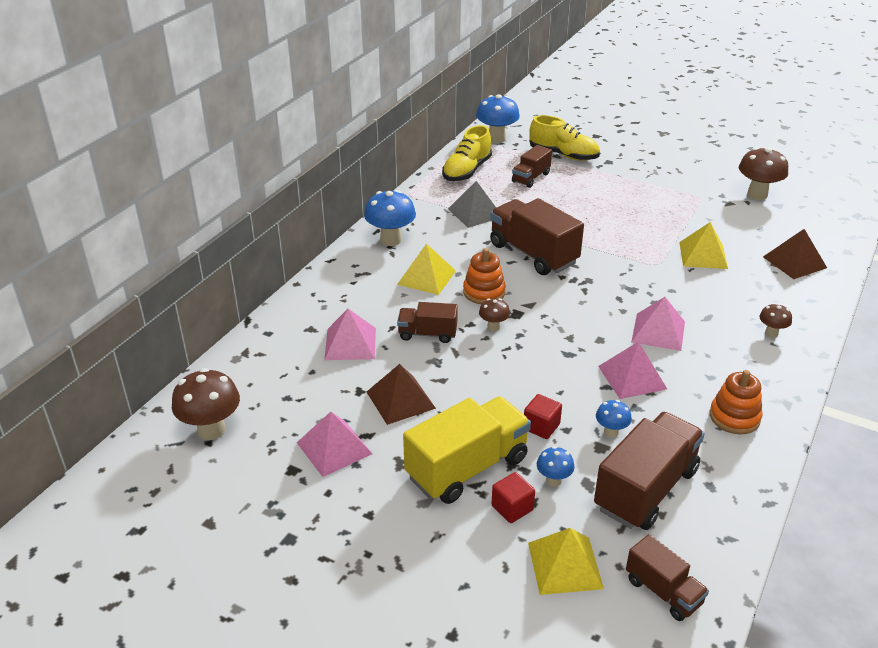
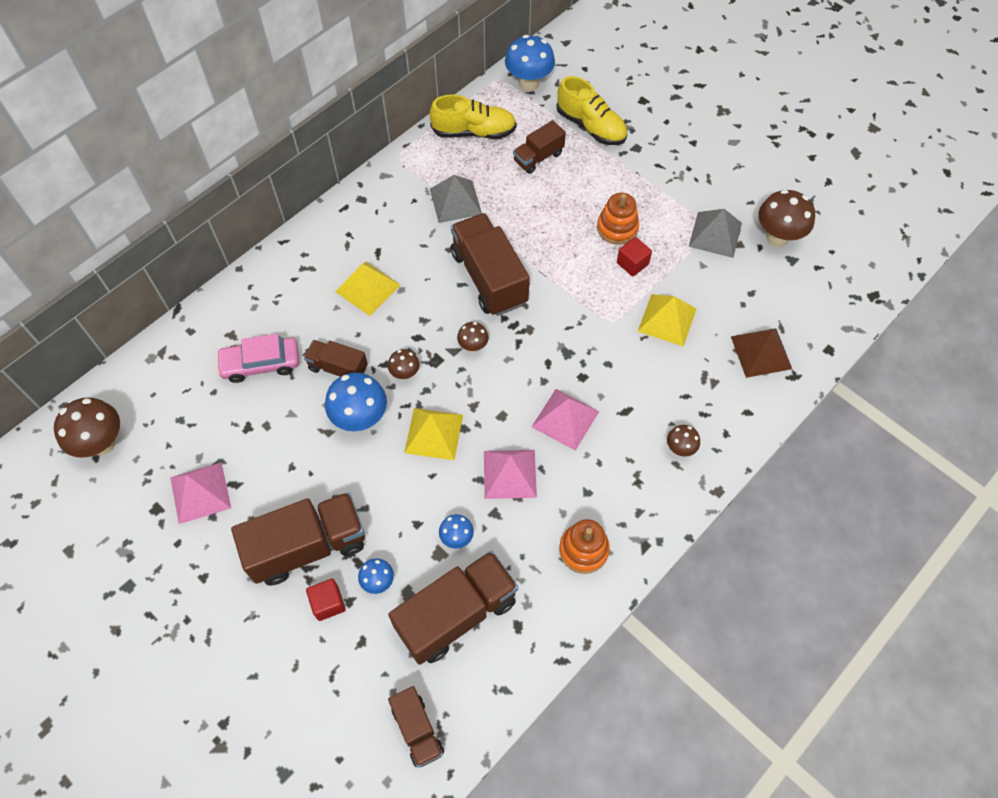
camera: 15 degrees right, 25 degrees up
(350, 343) = (261, 364): pink pyramid -> pink car
(391, 240) = (353, 225): blue mushroom -> blue mushroom (360, 419)
(400, 400) = (280, 448): brown pyramid -> none
(467, 171) = (474, 132): yellow shoe -> yellow shoe turned 135 degrees counterclockwise
(467, 468) = (308, 547): yellow truck -> brown truck
(484, 292) = (416, 322): orange stacking toy -> orange stacking toy (617, 228)
(541, 426) = (395, 514): red cube -> red cube (632, 264)
(545, 299) = (473, 346): none -> brown mushroom
(565, 565) = (346, 678): yellow pyramid -> yellow pyramid (433, 433)
(706, 200) = (715, 234): none -> grey pyramid

